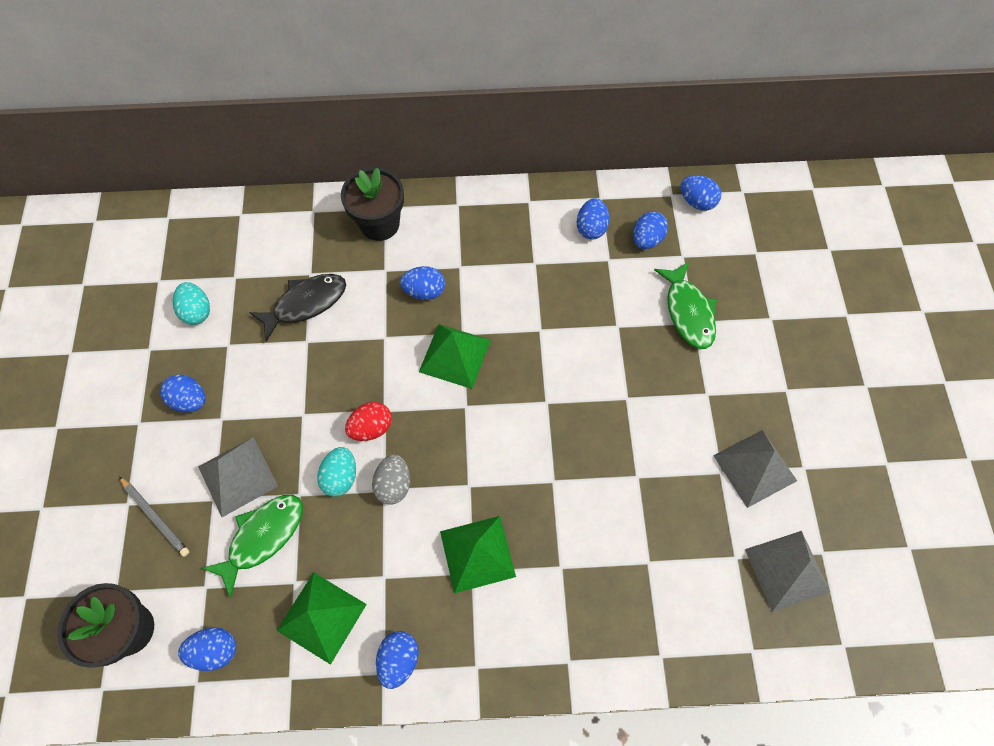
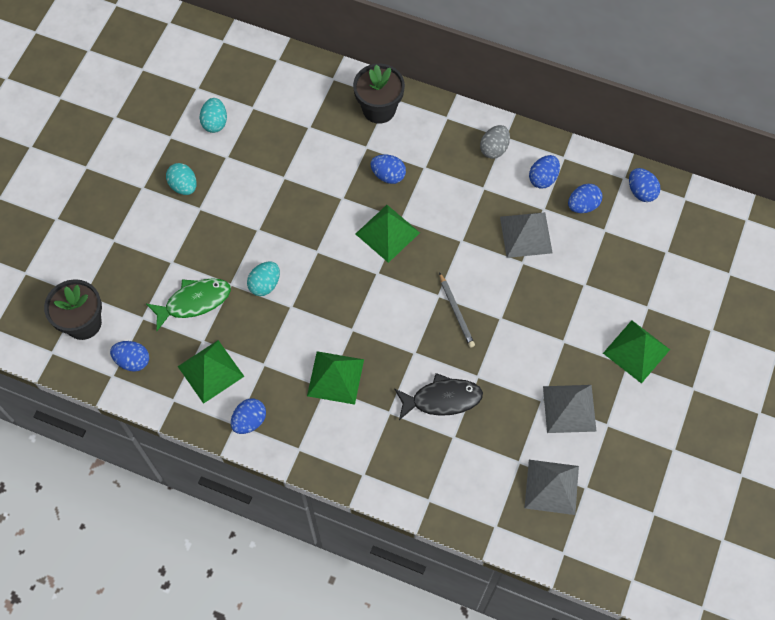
camera: 25 degrees right, 0 degrees up
(155, 517) = (128, 257): grey pencil -> grey pencil (456, 311)
(190, 400) = (183, 186): blue egg -> turquoise egg
(237, 476) = (194, 253): grey pyramid -> grey pyramid (525, 234)
(306, 304) = (296, 149): black fish -> black fish (442, 399)
(371, 427) = (302, 259): red egg -> none
(393, 484) = (299, 305): grey egg -> grey egg (494, 149)
(688, 312) = (584, 275): green fish -> none
(787, 371) = (636, 351): none -> green pyramid

